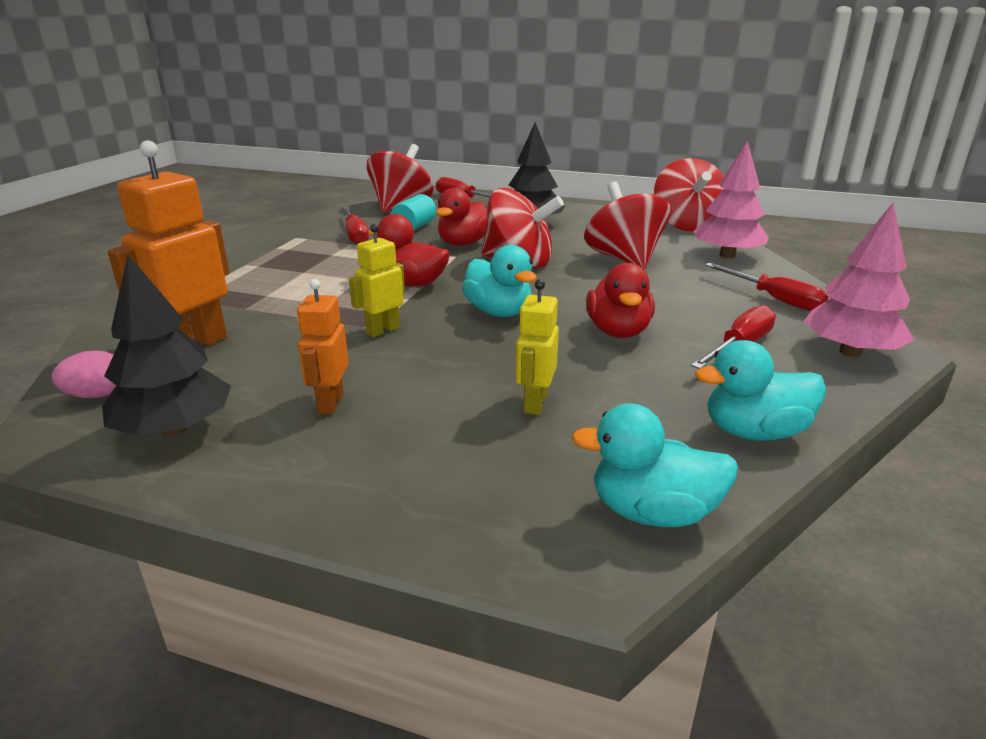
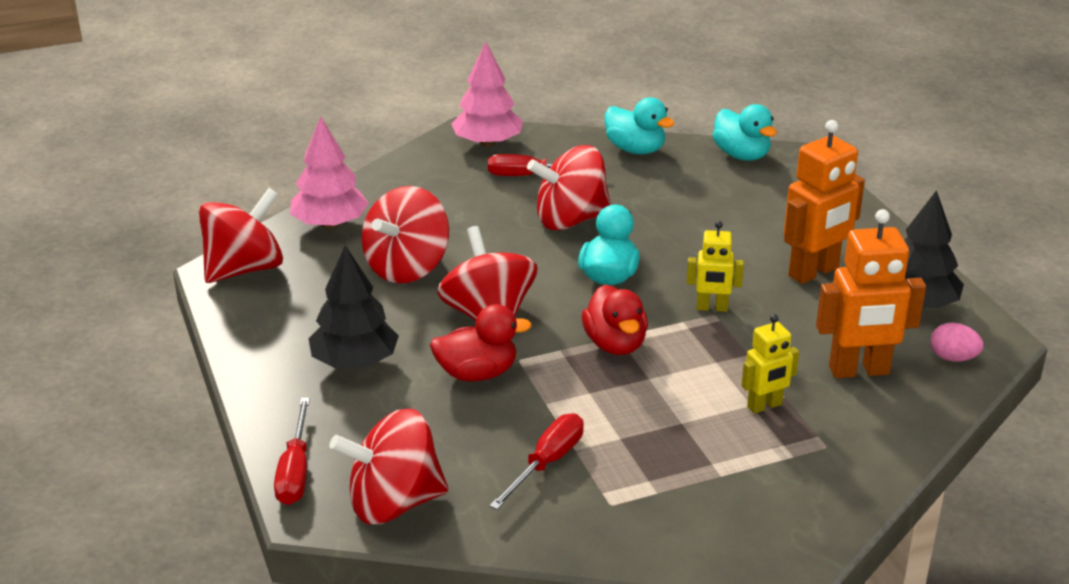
camera: 130 degrees left, 5 degrees up
(330, 403) = (814, 272): orange robot -> orange robot, size x1.74
(414, 227) = (466, 437): turquoise cylinder -> none
(534, 403) = (706, 212): yellow robot -> yellow robot (764, 406)
(618, 331) = (570, 220): red duck -> red spinning top
(774, 299) = (422, 182): red screwdriver -> none

